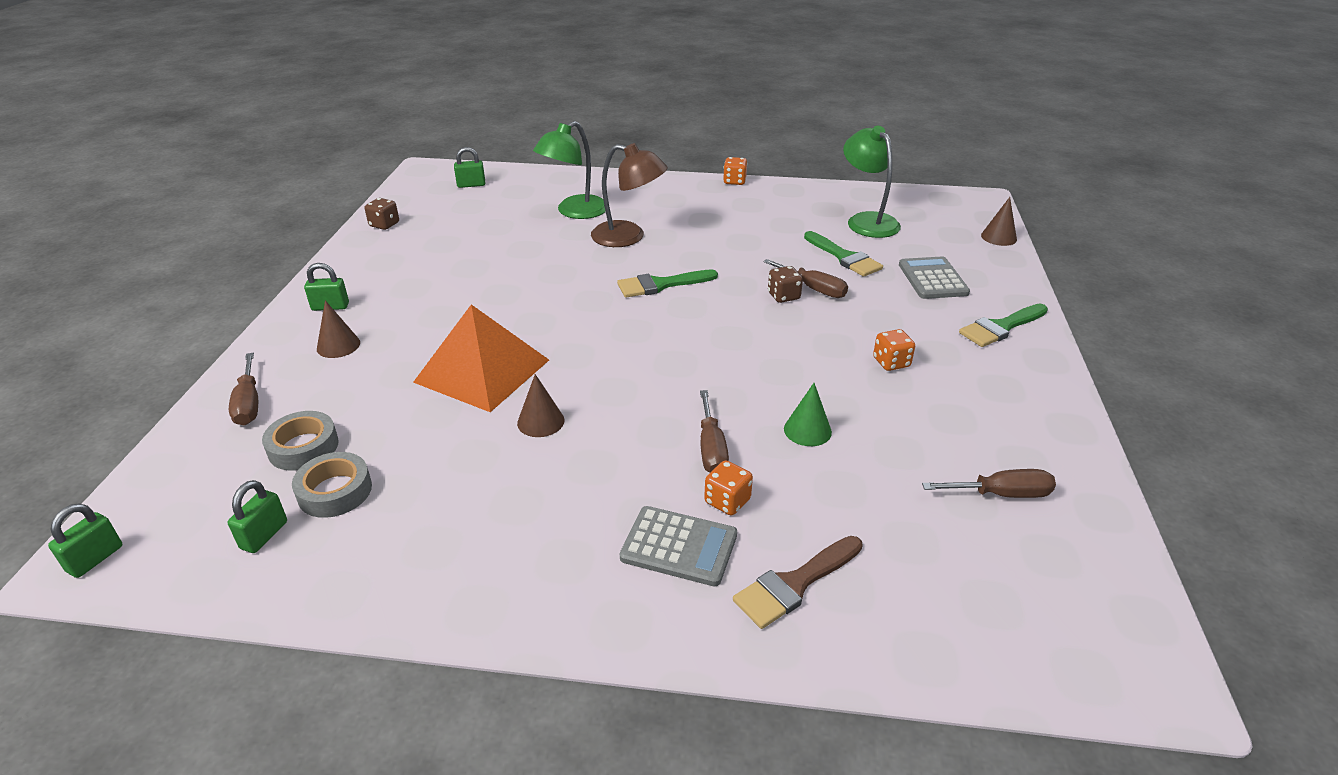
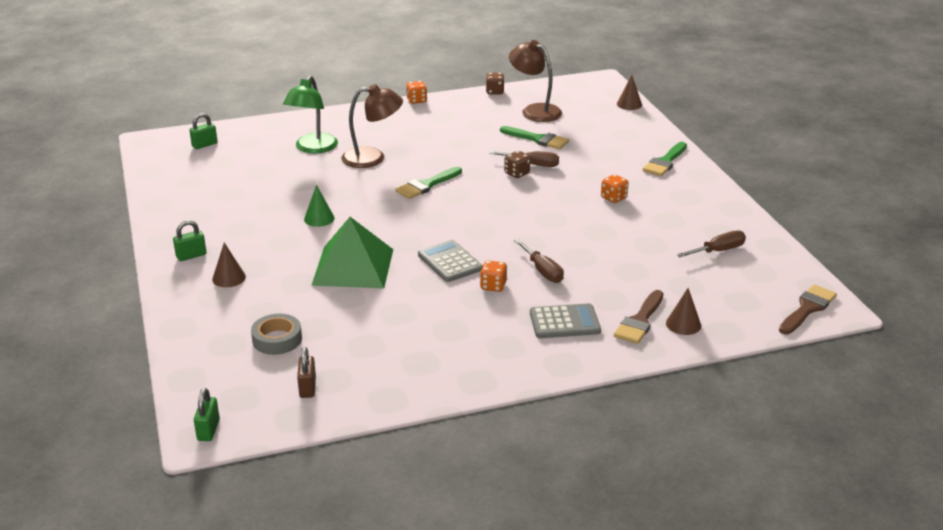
camera: 25 degrees left, 5 degrees down
(249, 404) = (205, 327): brown screwdriver -> none
(264, 535) = (307, 388): green padlock -> brown padlock
(335, 491) = (327, 355): grey tape -> none
(384, 225) = (165, 190): brown dice -> brown dice (494, 92)
(482, 370) = (353, 267): orange pyramid -> green pyramid
(540, 421) = (423, 284): brown cone -> brown cone (683, 324)
(727, 501) = (573, 294): orange dice -> orange dice (493, 286)
(807, 430) = (591, 247): green cone -> green cone (319, 218)
(867, 221) = (535, 111): green lamp -> brown lamp
(932, 279) = (605, 141): grey calculator -> grey calculator (450, 262)
(1106, 662) = (807, 308): none -> brown brush

